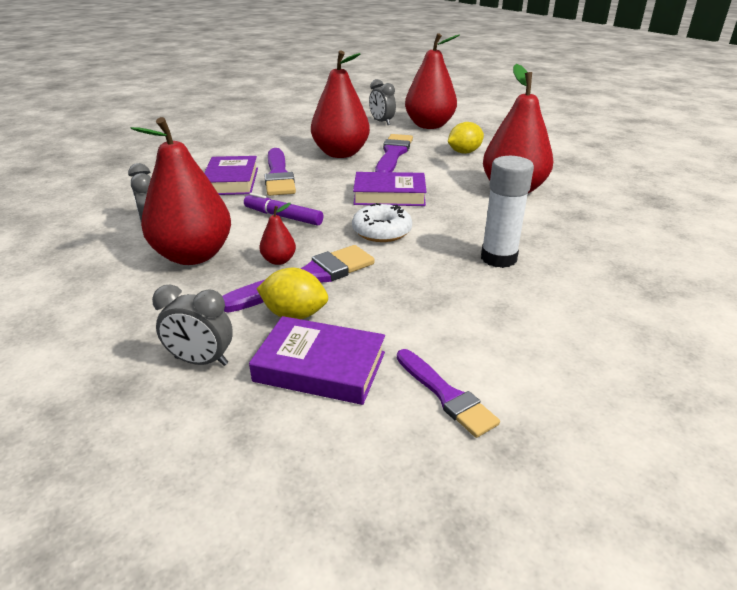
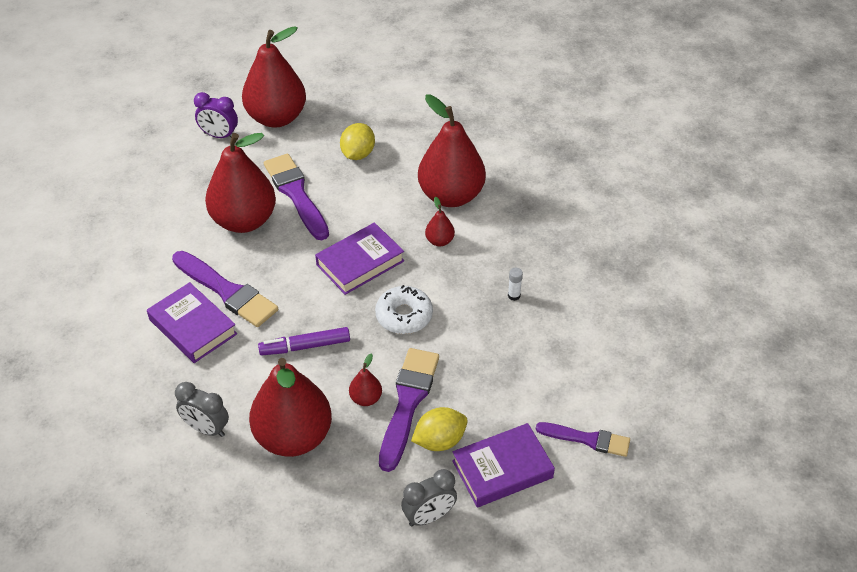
camera: 40 degrees left, 15 degrees up
(381, 122) = (219, 136): grey clock -> purple clock
(470, 207) = (439, 241): none -> red pear
(498, 258) = (514, 295): white glue stick -> white glue stick, size x0.41

